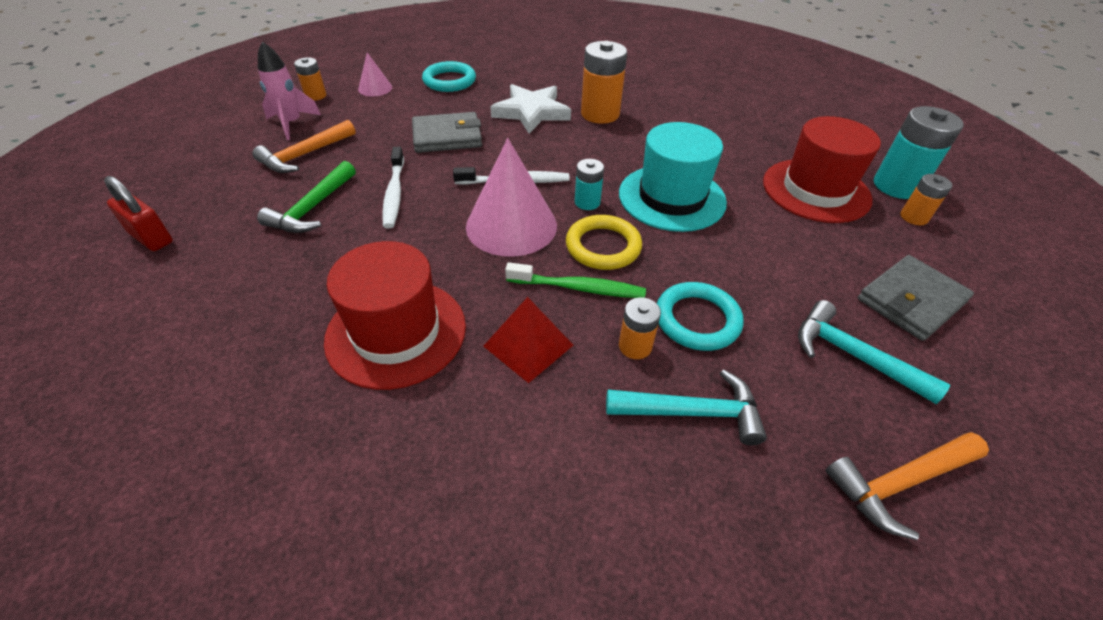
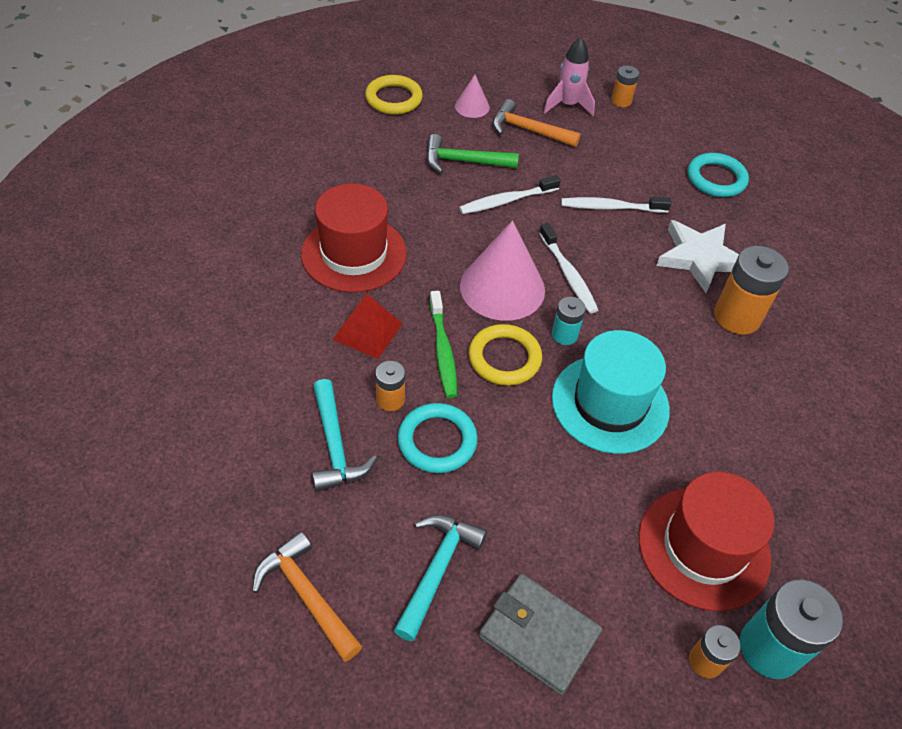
camera: 70 degrees right, 5 degrees up
(151, 238) = (393, 99): red padlock -> yellow ring
(375, 88) = (662, 132): pink cone -> pink cone (472, 106)
(447, 136) = (611, 207): grey wallet -> white toothbrush

